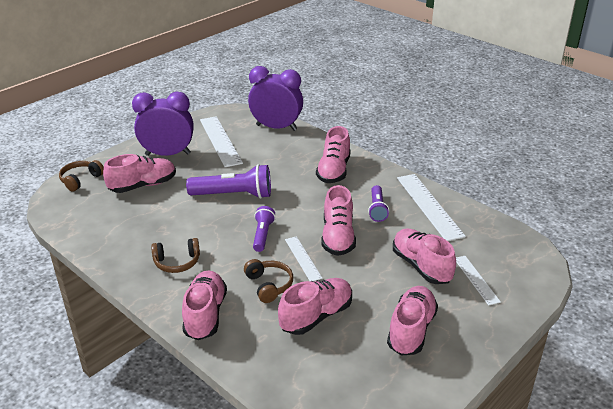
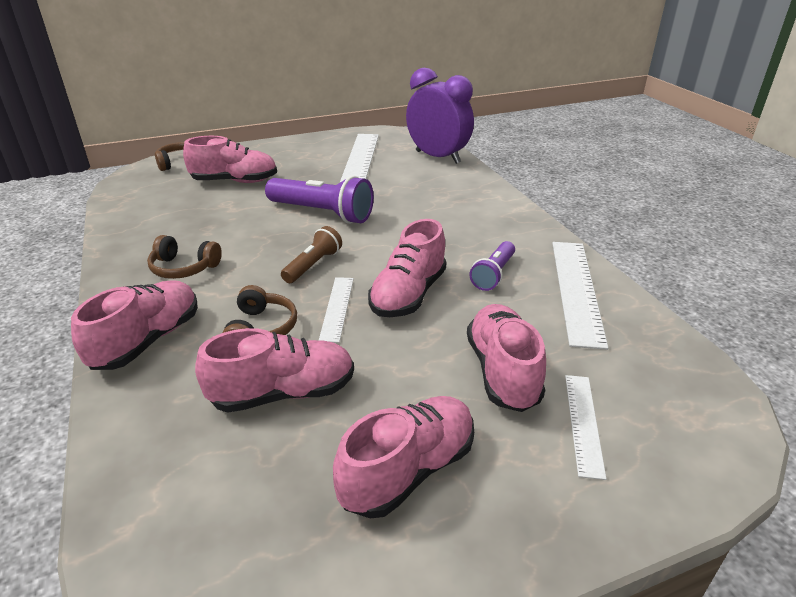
camera: 25 degrees right, 0 degrees up
(168, 154) = (292, 158): purple clock -> none
(263, 235) = (313, 265): purple flashlight -> brown flashlight
(334, 171) = (470, 215): pink shoe -> none

